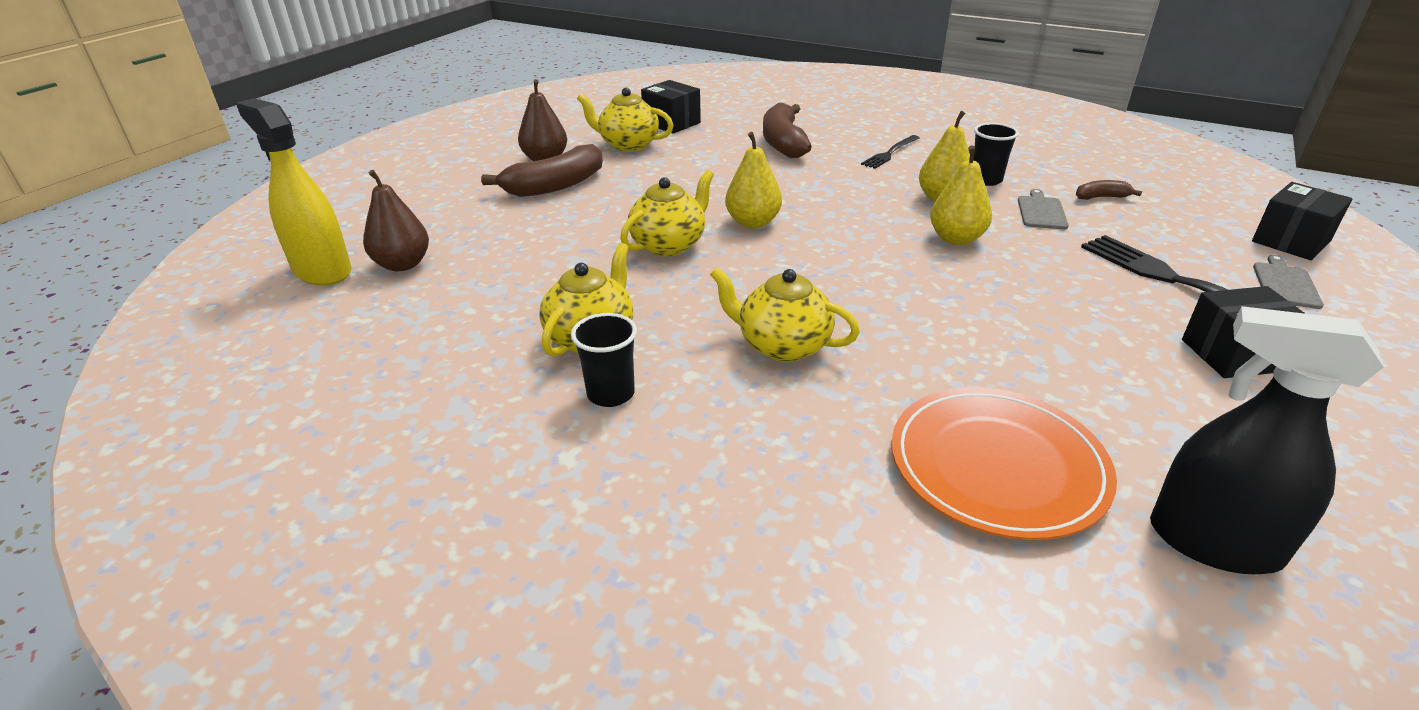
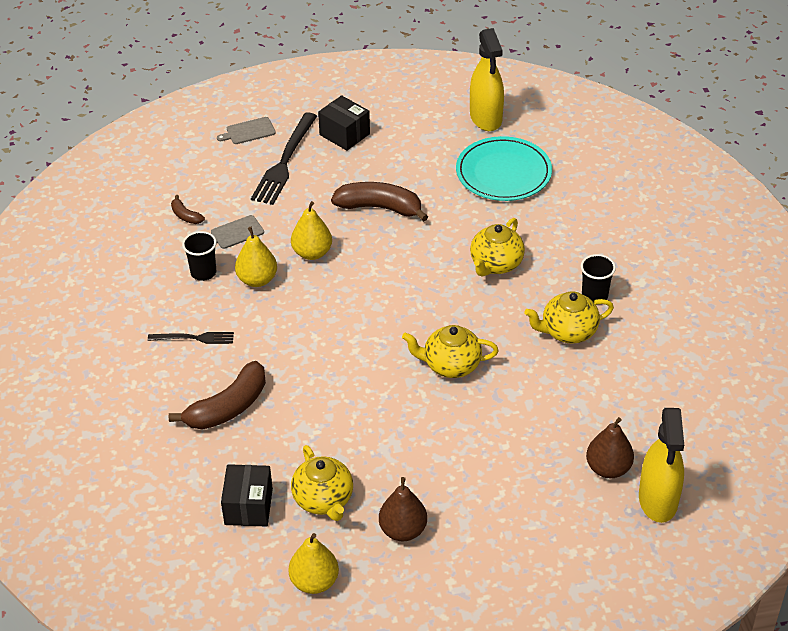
camera: 130 degrees left, 10 degrees up
(555, 186) = (437, 484): brown banana -> brown banana (380, 207)
(753, 222) = (382, 346): yellow pear -> yellow pear (314, 582)
(782, 346) = (495, 264): yellow teapot -> yellow teapot turned 45 degrees clockwise
(997, 466) = (503, 173): orange plate -> turquoise plate
(1213, 542) = (486, 118): black spray bottle -> yellow spray bottle
(1291, 241) = (186, 137): black box -> none

